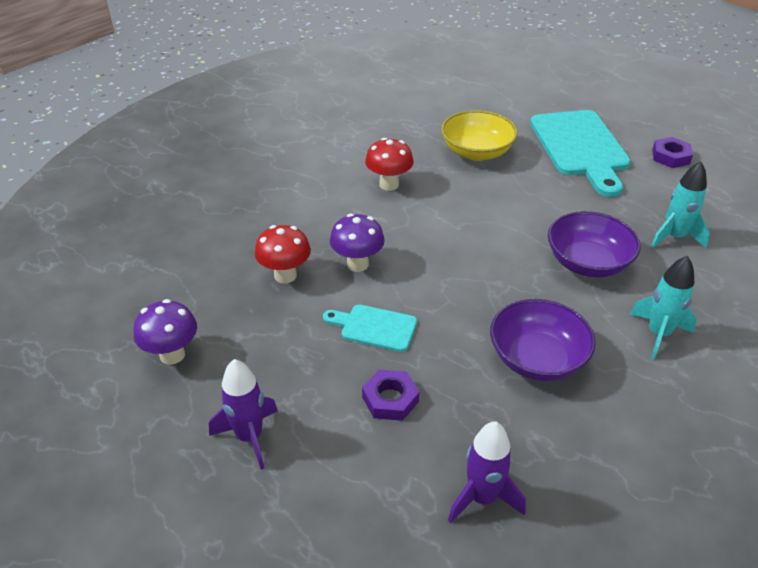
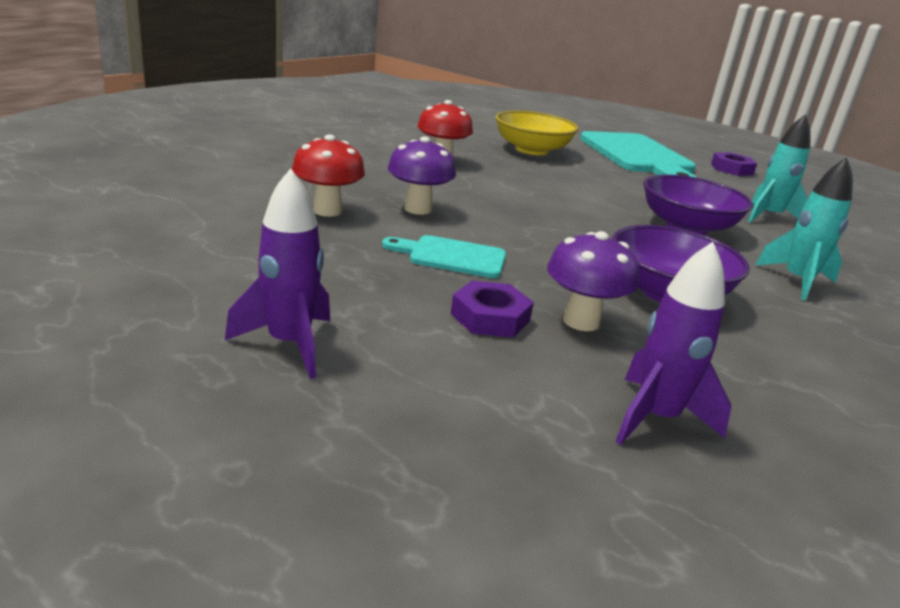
camera: 10 degrees left, 15 degrees down
(172, 355) = (169, 263): purple mushroom -> purple mushroom (581, 321)

